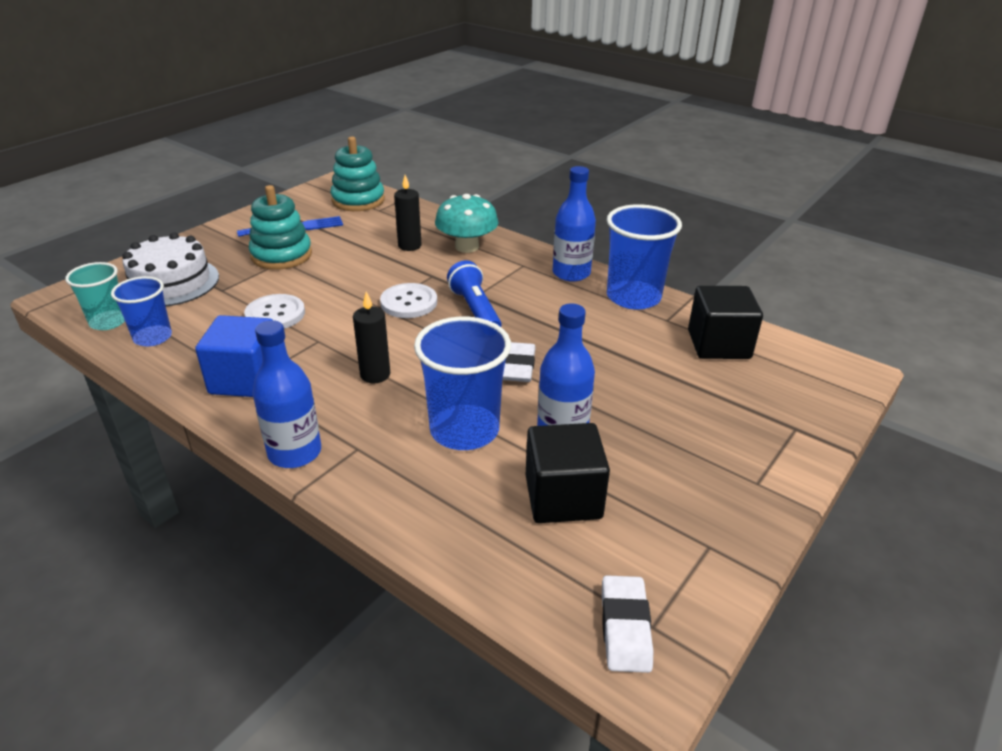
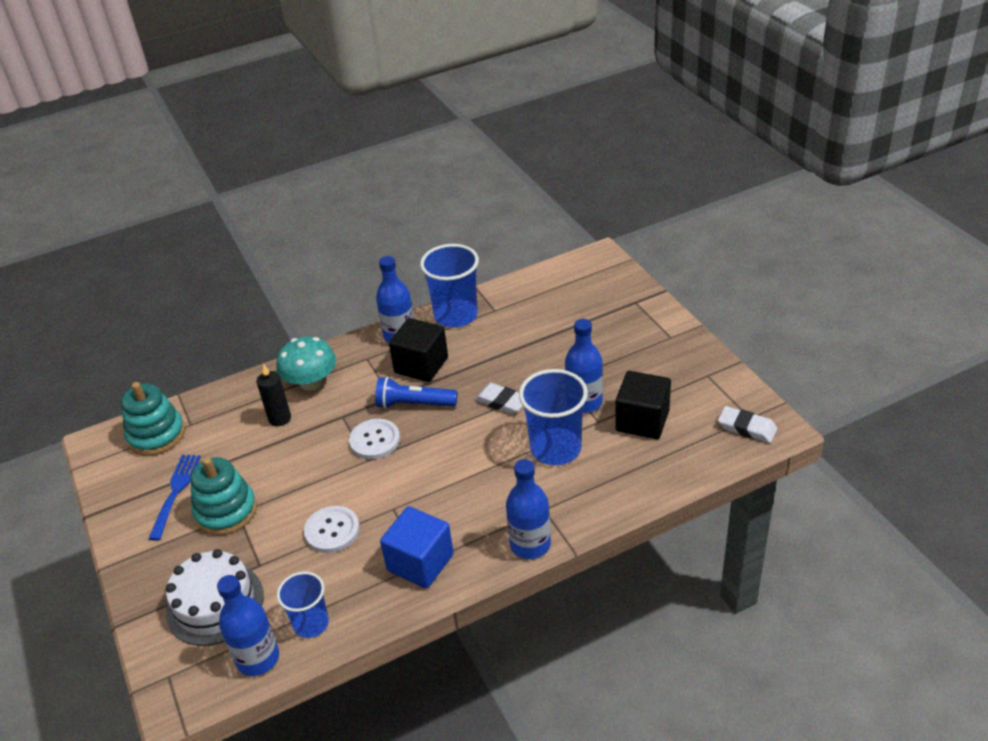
camera: 60 degrees left, 5 degrees up
(108, 322) = (258, 658): turquoise cup -> blue bottle
(375, 375) = (463, 482): black candle -> none
(718, 344) = (538, 298): black cube -> black cube (421, 365)

